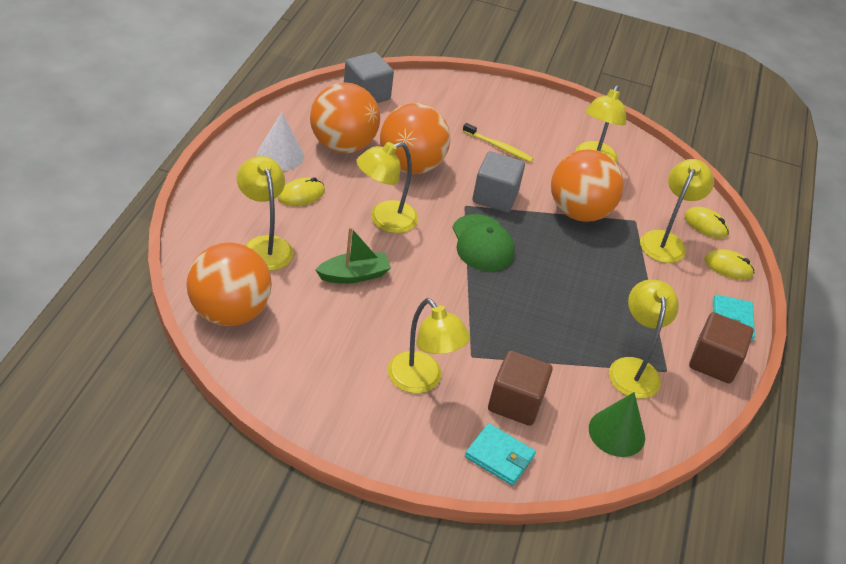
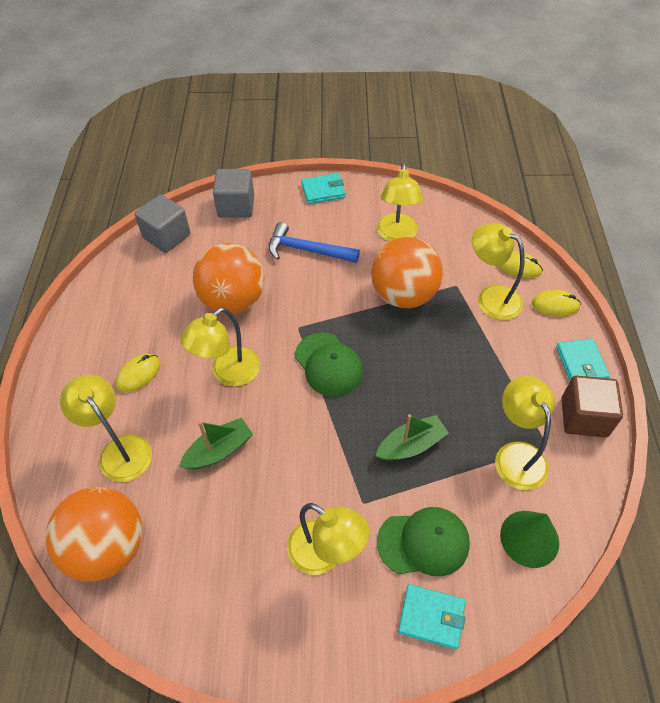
camera: 10 degrees left, 10 degrees up
(280, 155) = (104, 336): white cone -> none
(342, 145) = (161, 301): orange ball -> none
(495, 197) = (322, 307): grey cube -> grey cube (236, 206)
(498, 147) = (307, 250): yellow toothbrush -> blue hammer
(515, 402) = (423, 542): brown cube -> green cap
(534, 103) = (323, 191): none -> turquoise wallet
(535, 329) = (411, 445): none -> green boat
(666, 241) = (491, 297): yellow lamp -> yellow lamp turned 60 degrees counterclockwise

